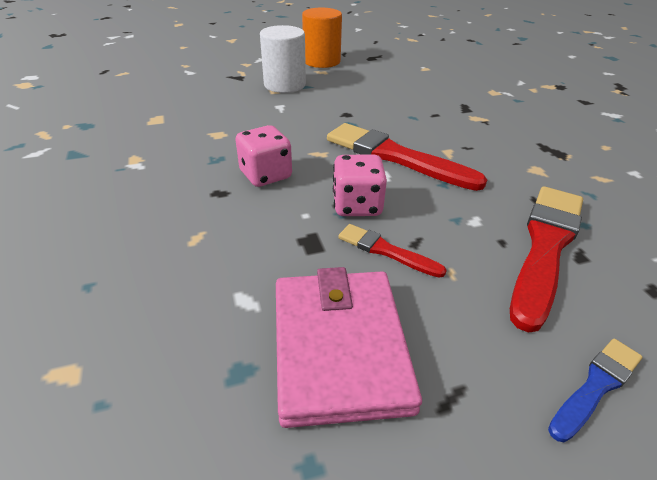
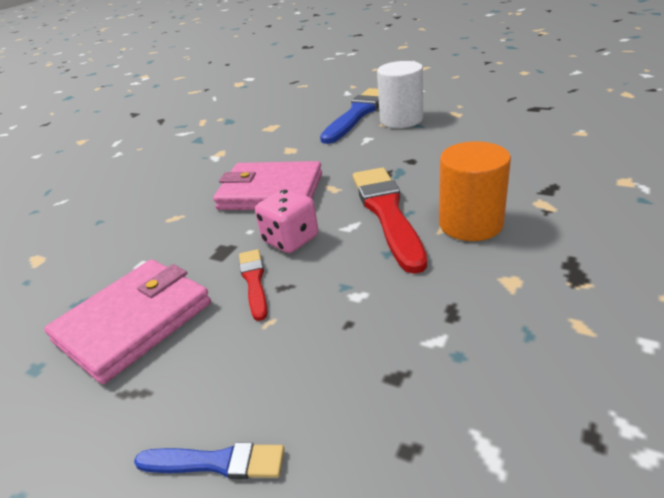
camera: 50 degrees right, 5 degrees down
(234, 88) = (357, 114): none -> blue brush
(266, 175) = (271, 192): pink dice -> pink wallet
(321, 61) = (472, 103): orange cylinder -> orange cylinder (470, 224)
(545, 247) = (376, 349): red brush -> none

